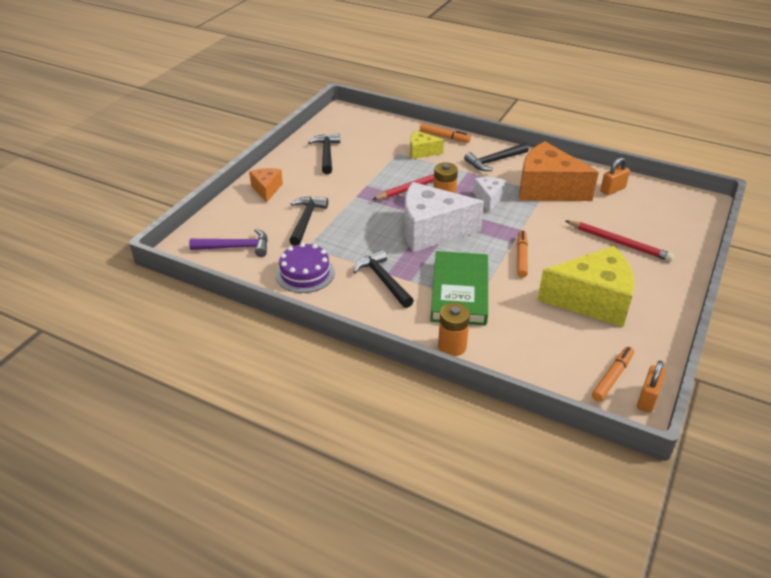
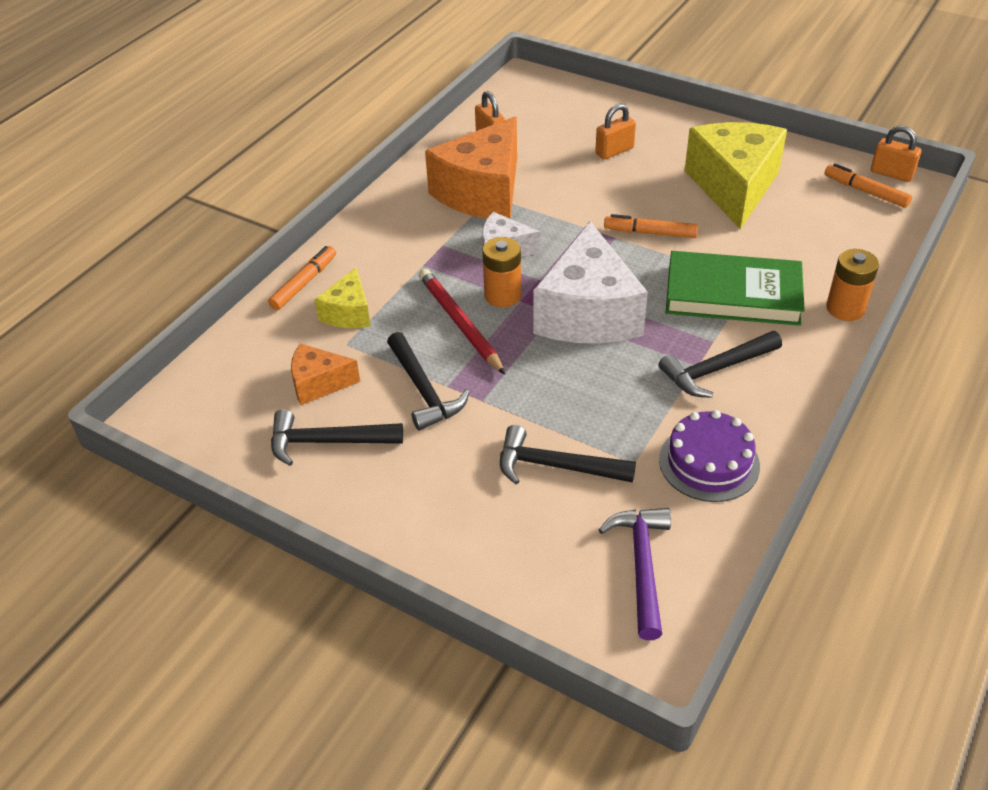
camera: 85 degrees left, 5 degrees up
(266, 189) = (446, 531): orange cheese -> orange cheese (319, 383)
(494, 161) = (396, 235): black hammer -> black hammer (424, 390)
(619, 243) = (614, 151): red pencil -> orange padlock

